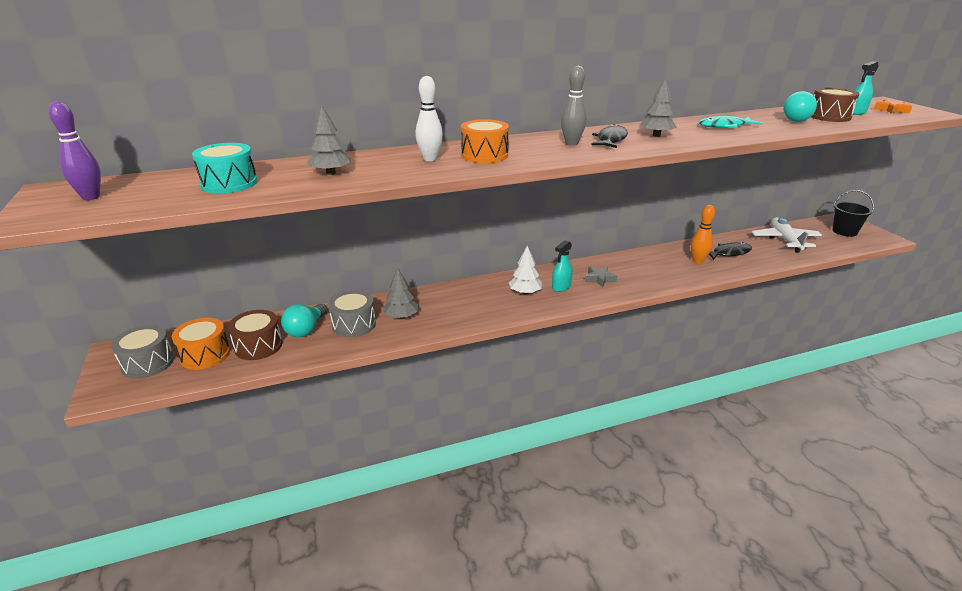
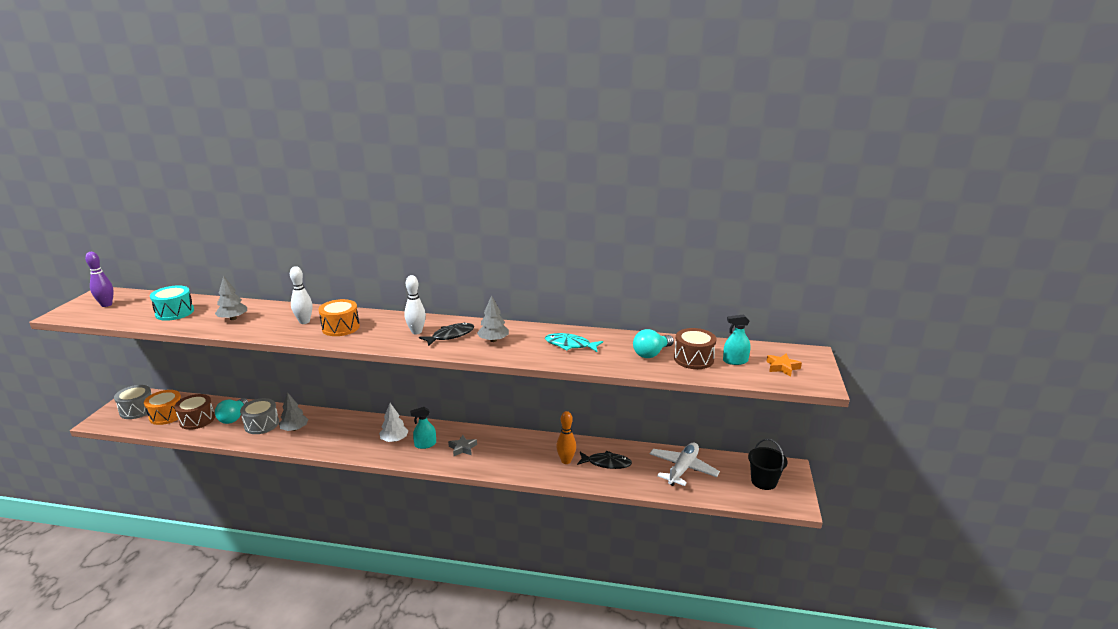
camera: 30 degrees right, 5 degrees down
(306, 329) = (233, 418): turquoise light bulb -> turquoise light bulb turned 45 degrees counterclockwise
(571, 143) = (416, 332): grey bowling pin -> white bowling pin

